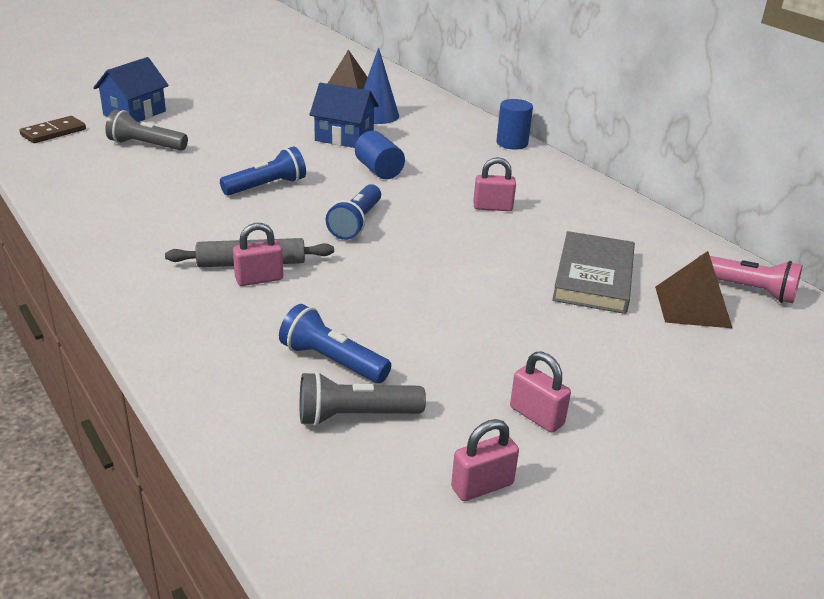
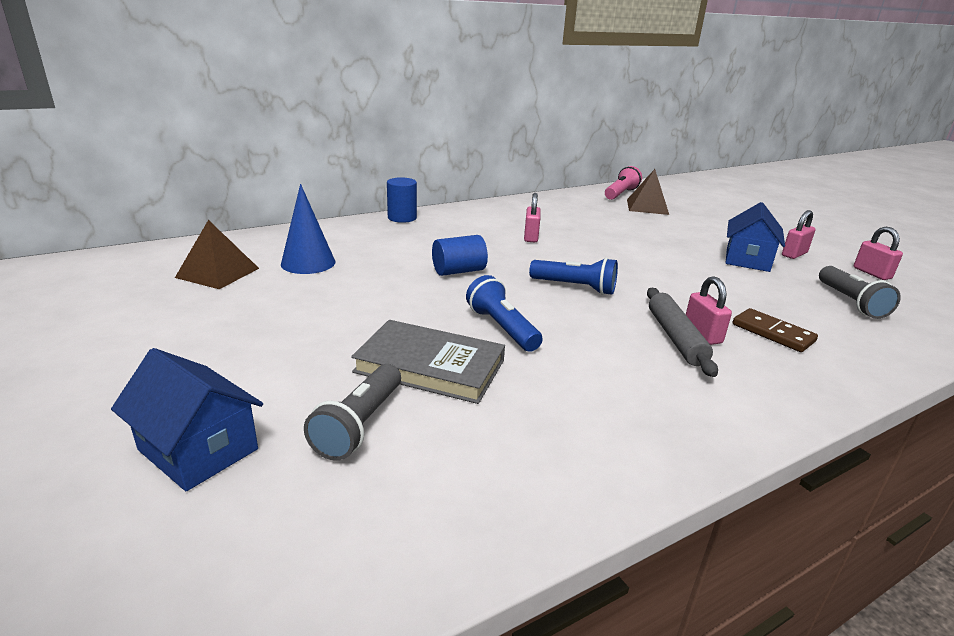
camera: 85 degrees left, 5 degrees down
(53, 132) = (256, 559): brown domino -> brown domino (772, 333)
(331, 361) = (797, 307): blue flashlight -> none
(344, 137) = (368, 282): blue house -> blue house (747, 259)
(593, 277) = (626, 222): grey book -> grey book (430, 366)

